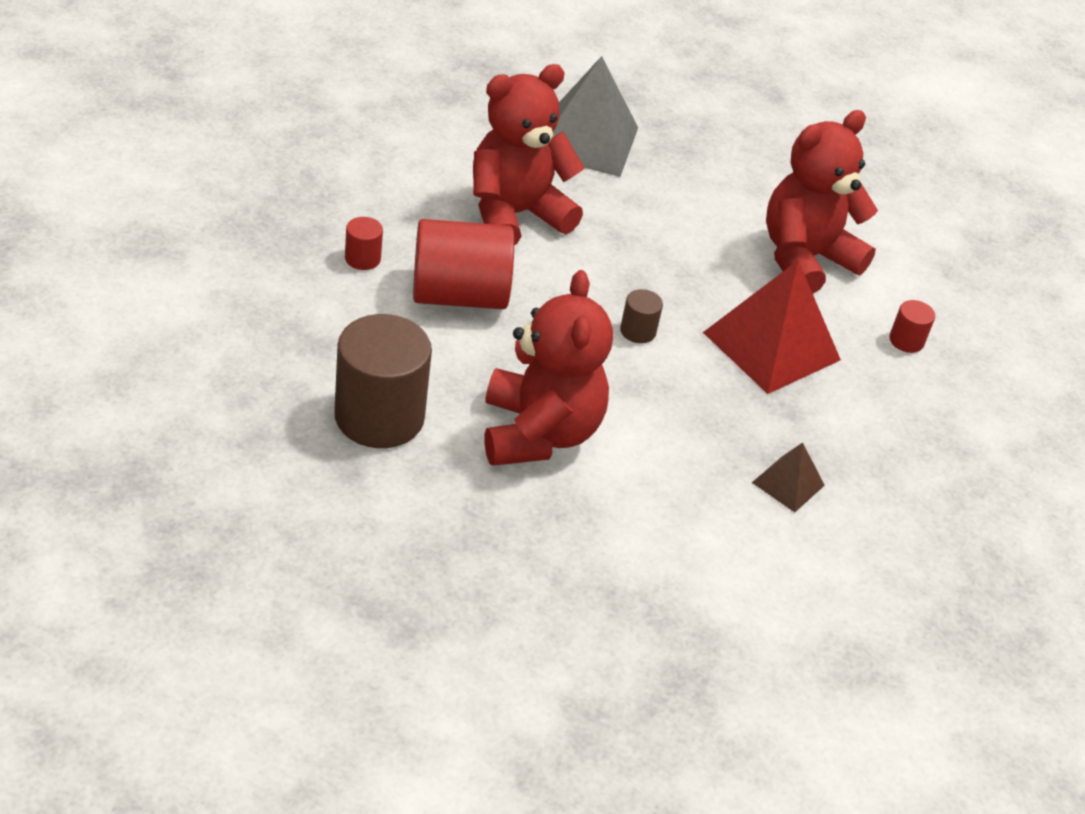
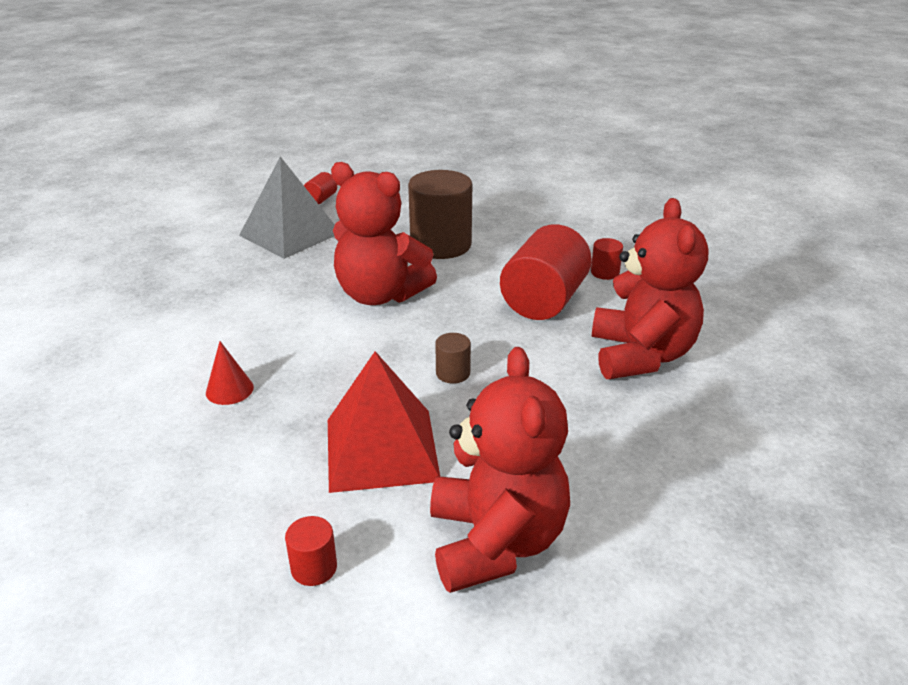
camera: 125 degrees right, 10 degrees down
(305, 612) = (321, 199): none -> red cylinder
(587, 141) = (765, 440): grey pyramid -> grey pyramid (290, 234)
(788, 483) = (229, 390): brown pyramid -> red cone

